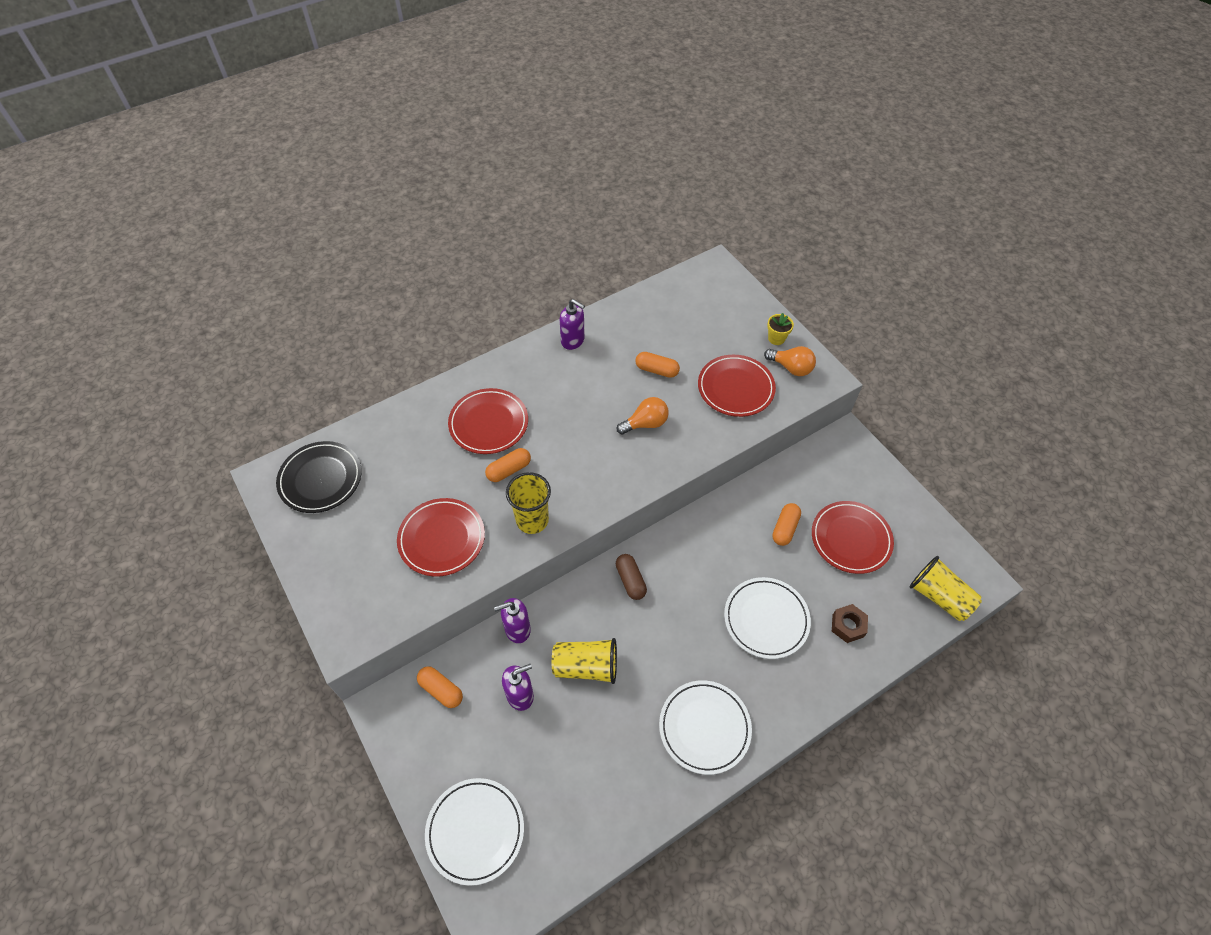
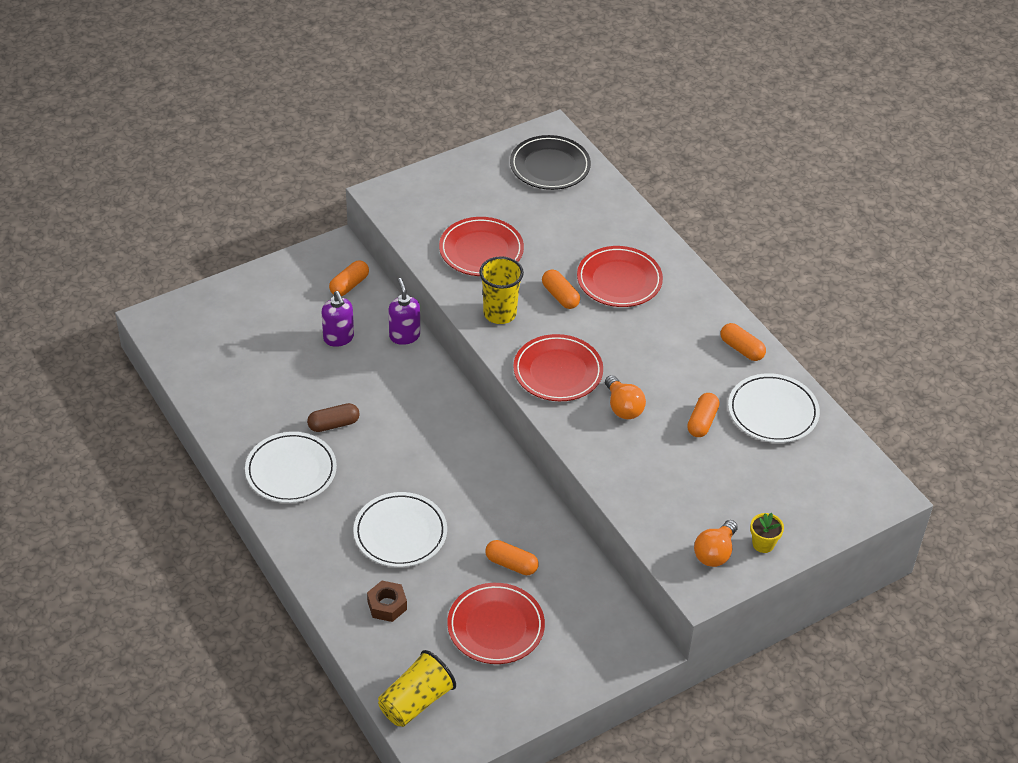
camera: 90 degrees right, 10 degrees down
(475, 831) = (224, 310): white plate -> white plate (773, 412)
(573, 341) = (741, 349): purple soap dispenser -> orange capsule
(586, 666) = (362, 385): yellow cup -> none
(630, 580) = (452, 423): brown capsule -> brown capsule (333, 424)
(735, 388) = (679, 493): red plate -> red plate (558, 371)

